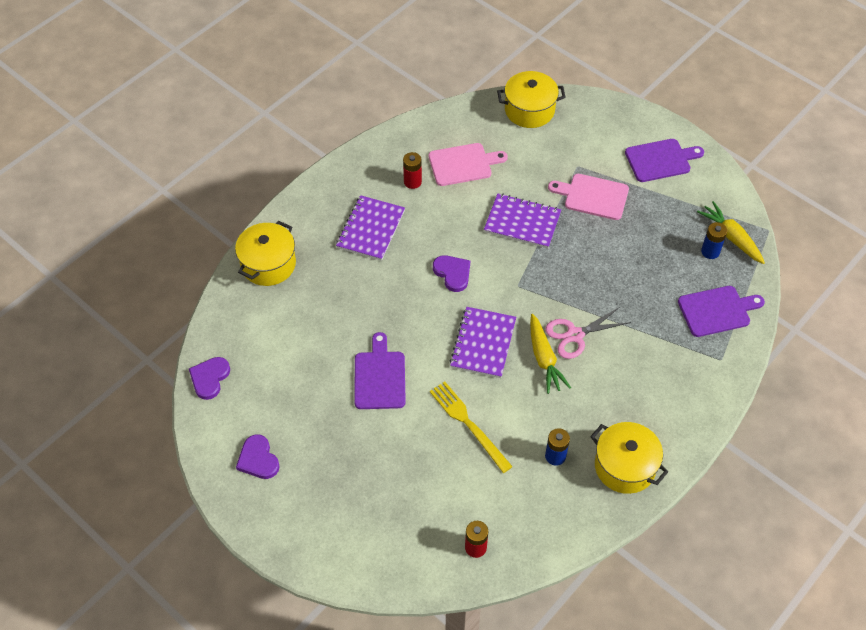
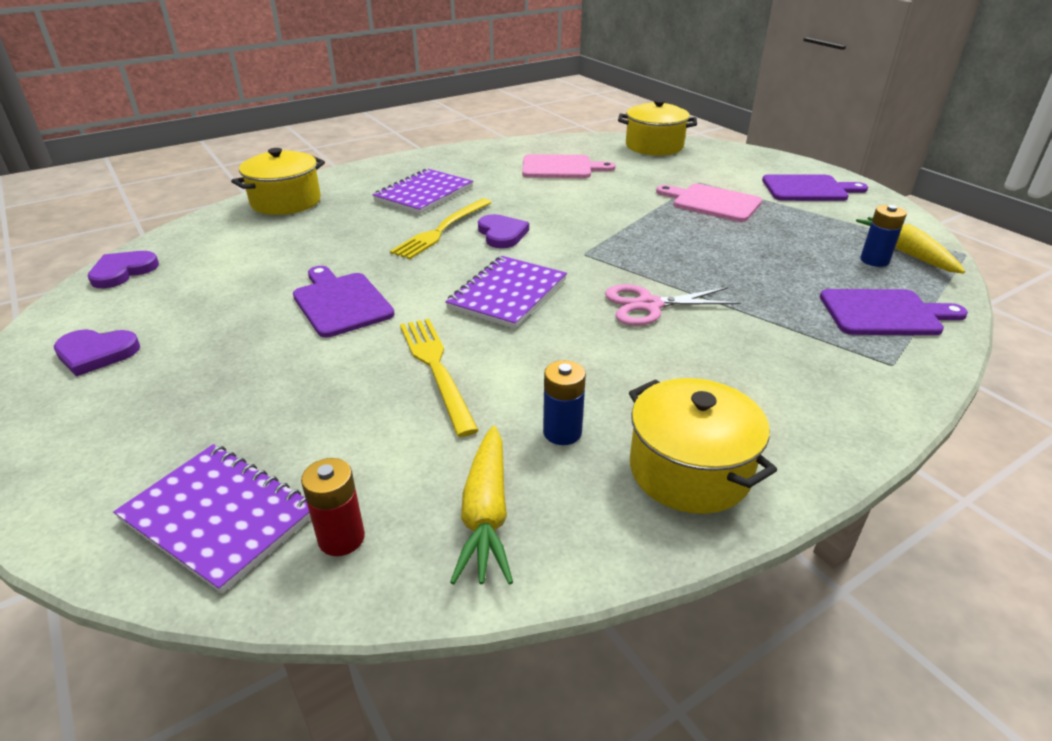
camera: 15 degrees right, 20 degrees down
(258, 459) = (96, 353): purple heart -> purple heart turned 75 degrees counterclockwise
(379, 377) = (340, 302): purple cutting board -> purple cutting board turned 45 degrees counterclockwise
(407, 278) = (442, 230): none -> yellow fork
(412, 182) = (495, 171): red battery -> none
(522, 222) = (613, 209): purple notebook -> purple notebook (219, 516)
(544, 359) = (592, 321): yellow carrot -> yellow carrot (486, 514)

